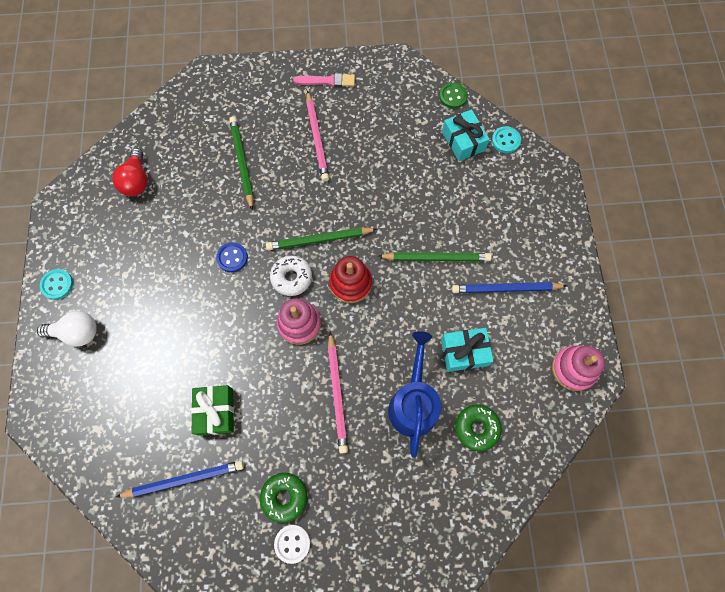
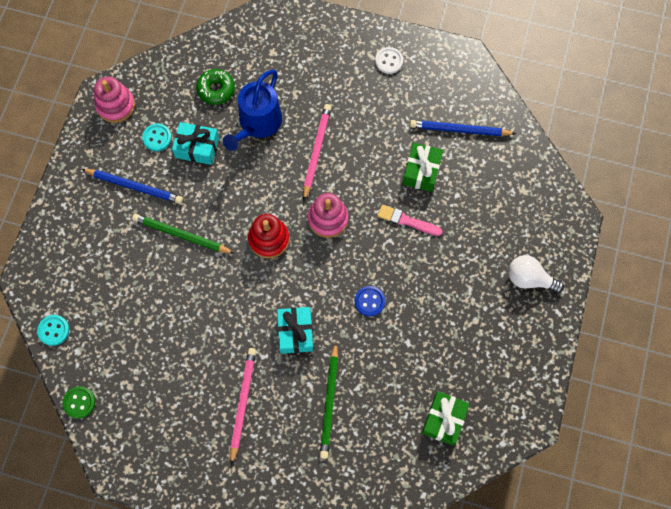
camera: 160 degrees left, 0 degrees up
(57, 284) = (541, 332): turquoise button -> turquoise button (157, 138)
(137, 181) = (444, 420): red light bulb -> green gift
(284, 497) = (384, 92): green donut -> none
(291, 277) = (320, 263): white donut -> none
(319, 240) = (281, 290): green pencil -> none
(327, 81) = (204, 473): pink brush -> pink brush (407, 221)
(463, 141) = (96, 345): turquoise gift -> turquoise gift (295, 332)

